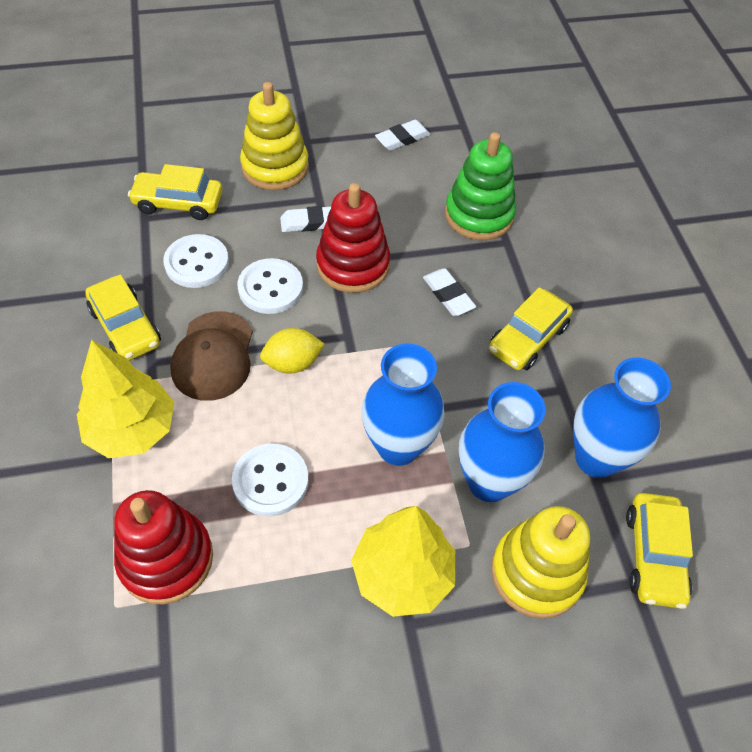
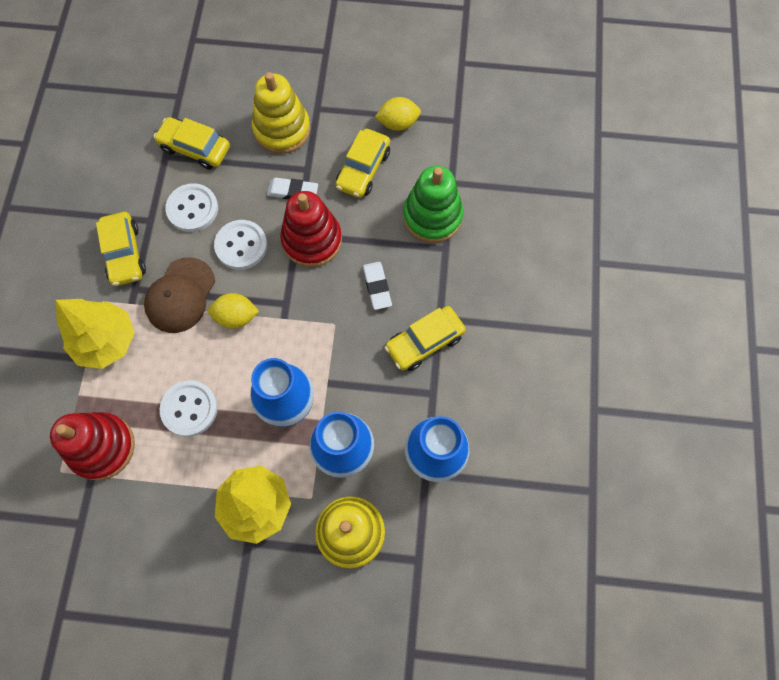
camera: 20 degrees right, 15 degrees up
(402, 138) = (398, 123): white eraser -> yellow lemon
(654, 556) = (442, 545): yellow car -> yellow car (363, 169)

